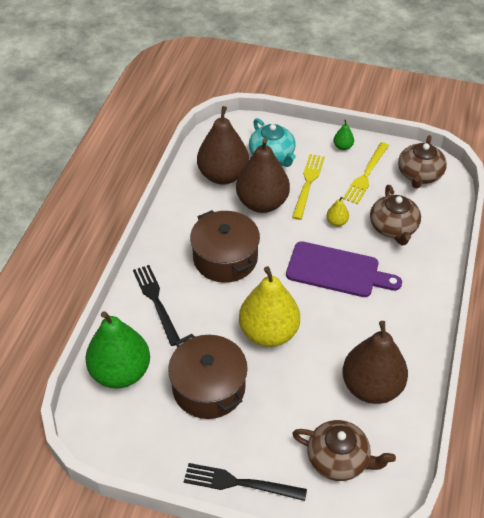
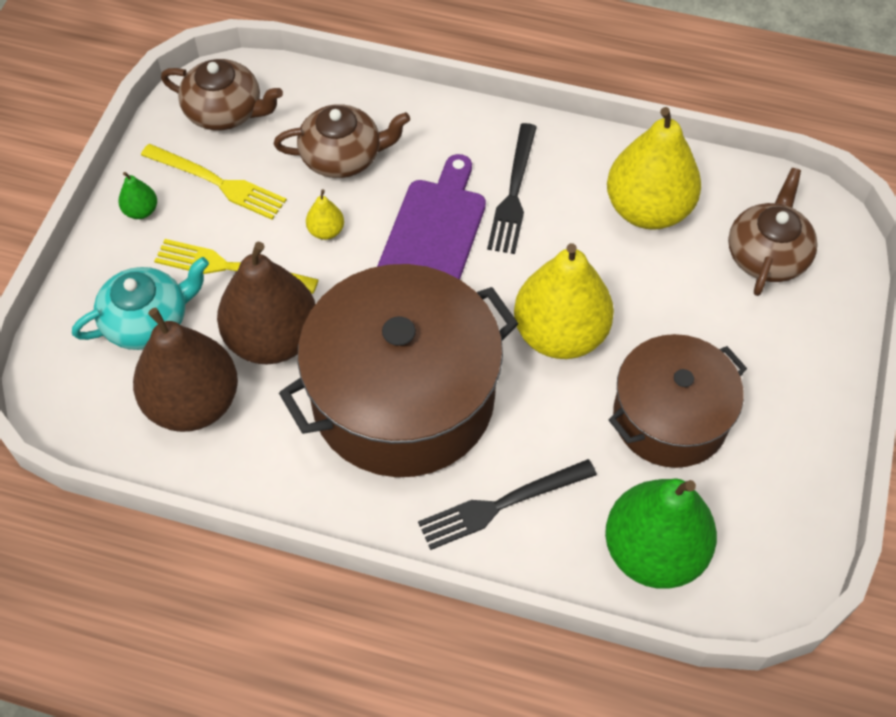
camera: 90 degrees left, 10 degrees up
(225, 258) = (403, 397): brown pot -> brown pot, size x1.60
(239, 483) = (823, 374): black fork -> black fork (513, 193)
(371, 387) = (648, 209): brown pear -> yellow pear

